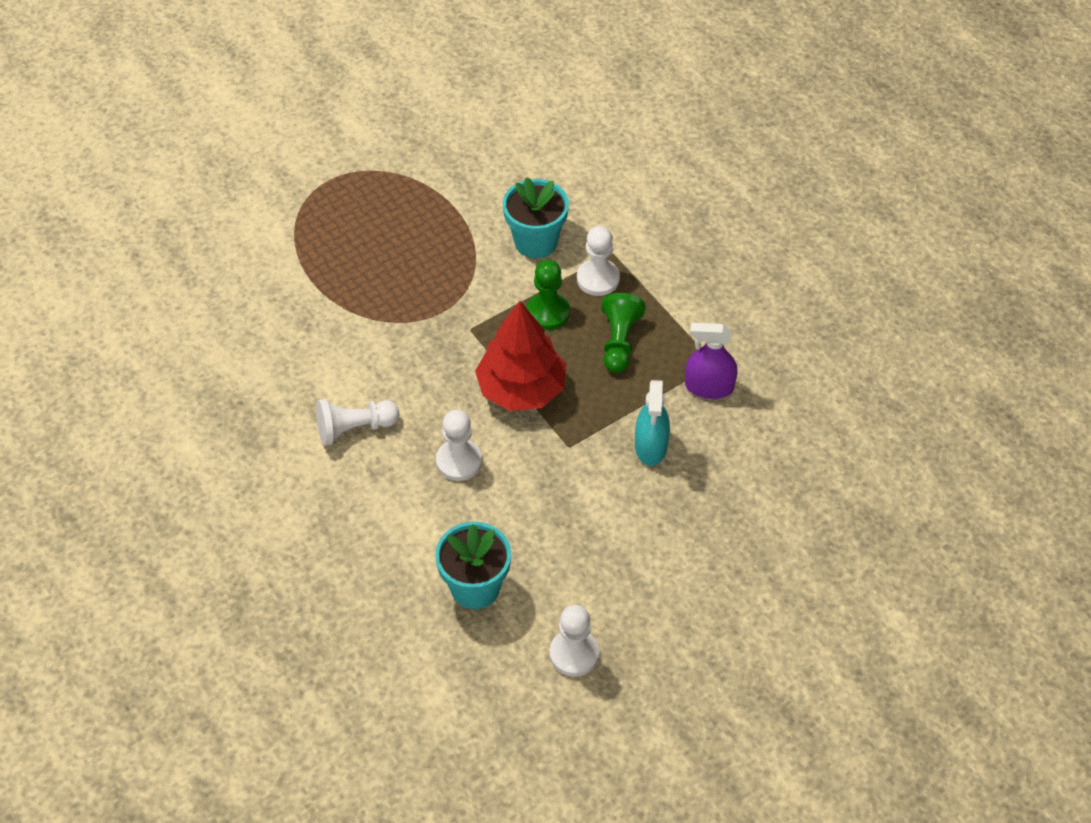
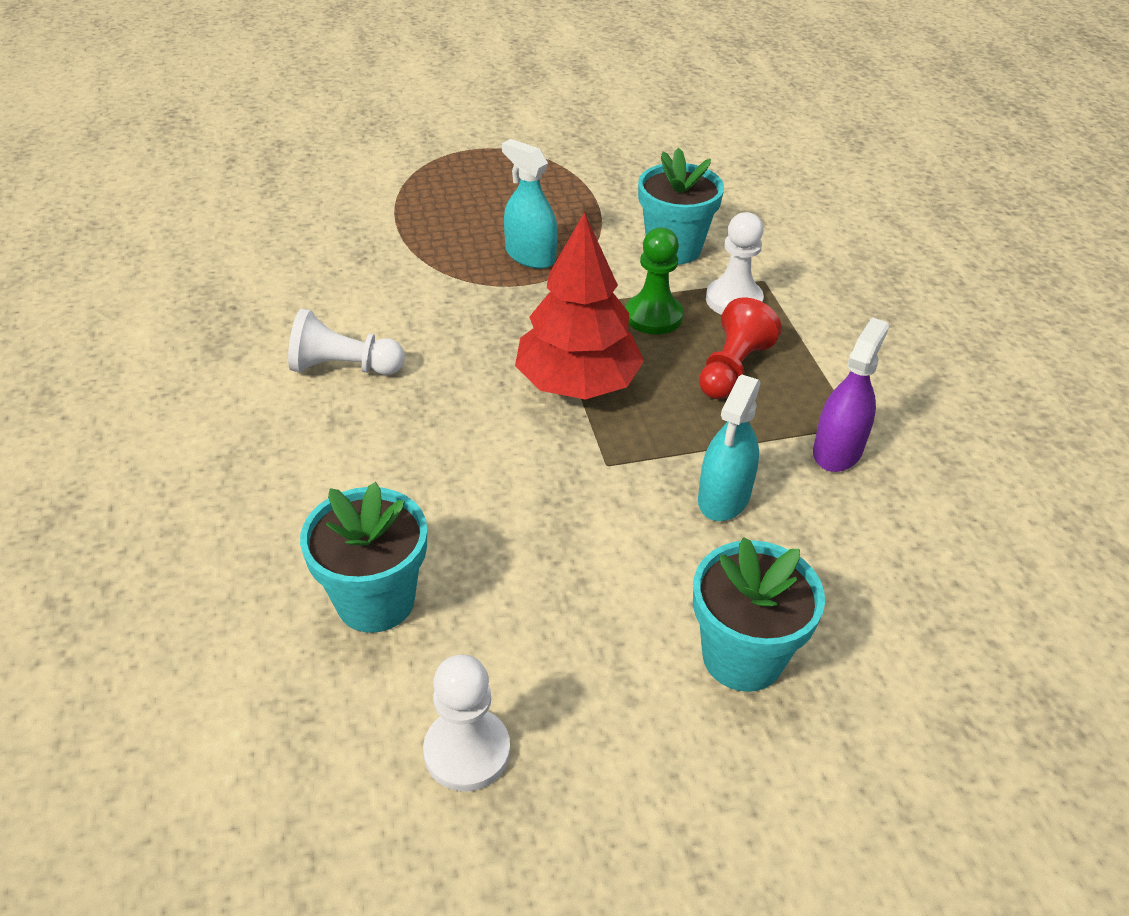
camera: 20 degrees right, 10 degrees down
(433, 283) = (530, 256): none -> turquoise spray bottle
(459, 461) = (450, 439): white pawn -> none
(619, 342) = (732, 368): green pawn -> red pawn
(699, 548) = (742, 657): none -> turquoise flower pot
(709, 387) = (837, 450): purple spray bottle -> purple spray bottle turned 90 degrees clockwise

